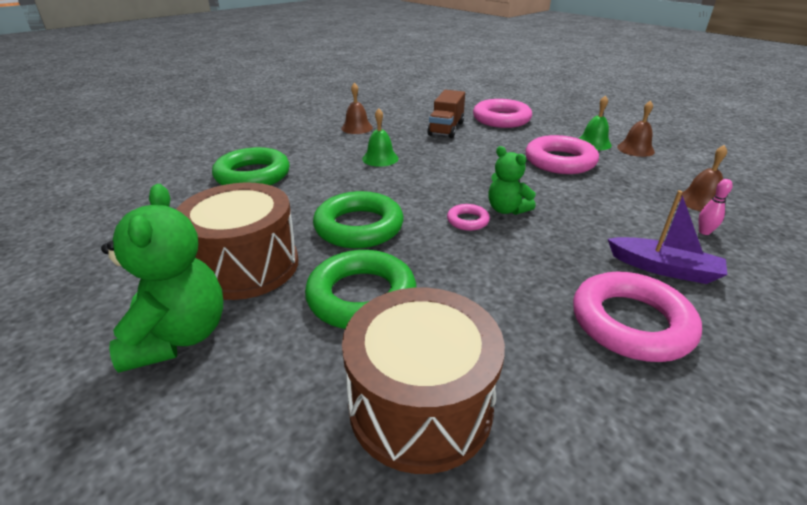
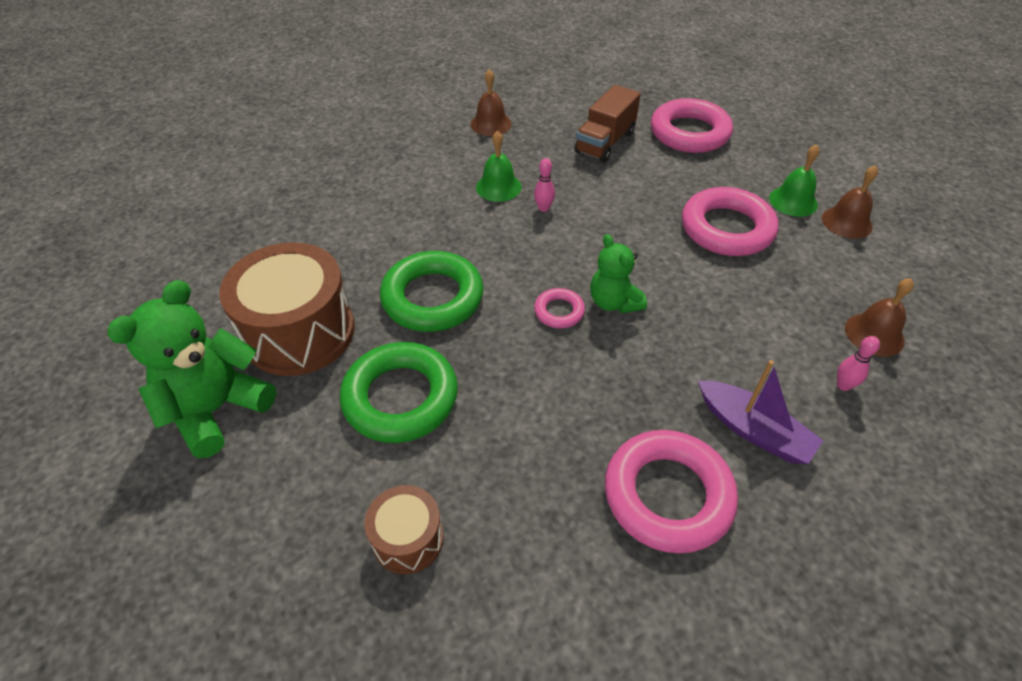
camera: 15 degrees right, 15 degrees up
(179, 336) = (217, 409): green teddy bear -> green teddy bear turned 150 degrees counterclockwise
(253, 175) = (342, 193): green ring -> none
(420, 405) = (408, 539): brown drum -> brown drum, size x0.52
(421, 166) = (543, 208): none -> pink bowling pin

